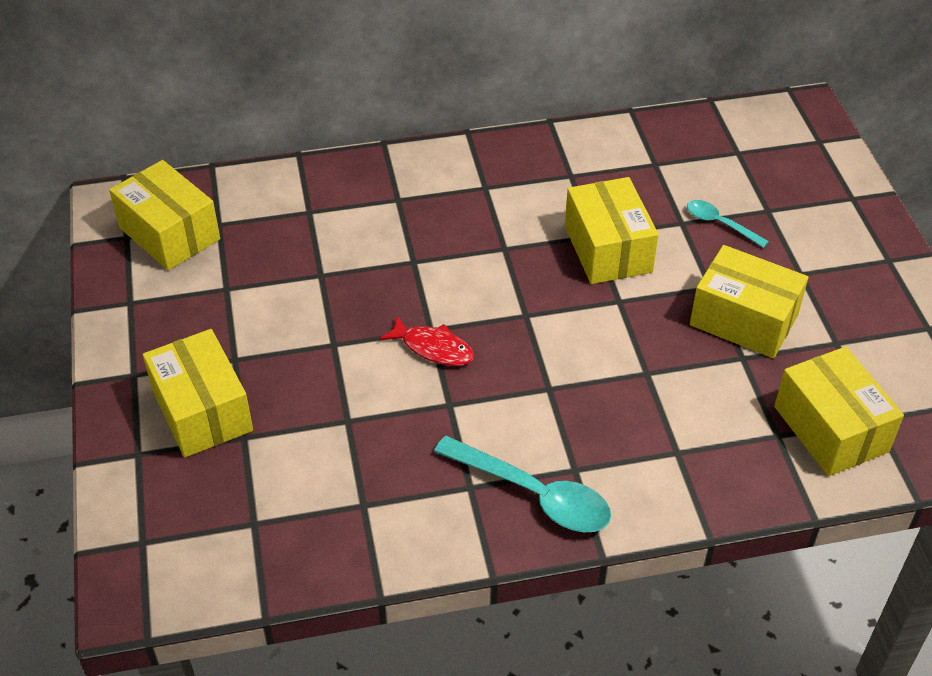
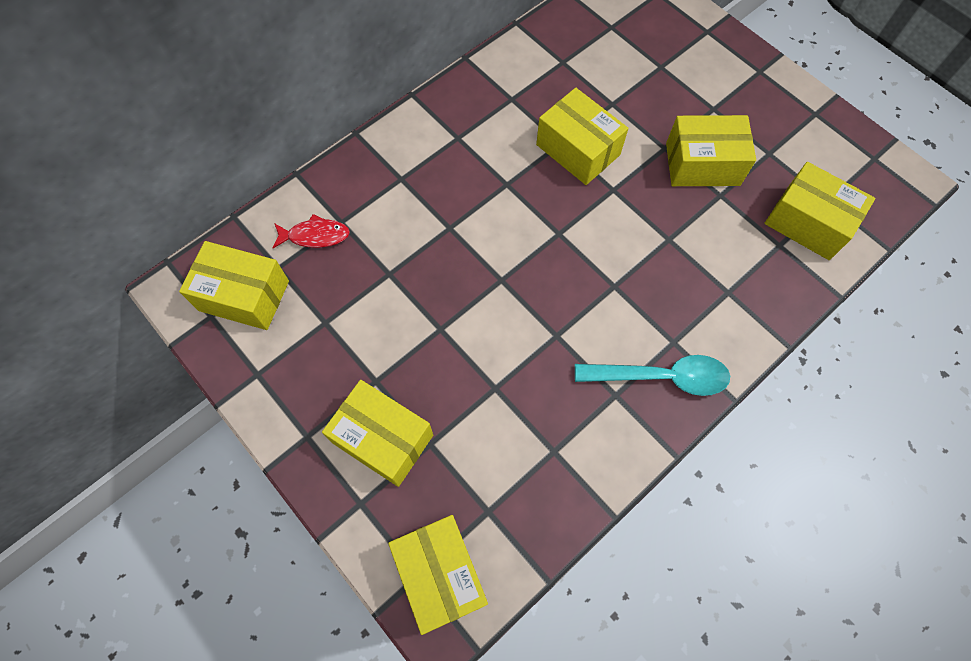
camera: 30 degrees left, 20 degrees up
(164, 552) = (441, 574): none -> yellow box
(433, 348) = (514, 294): red fish -> red fish (315, 235)
(720, 224) = (638, 92): turquoise spoon -> none

